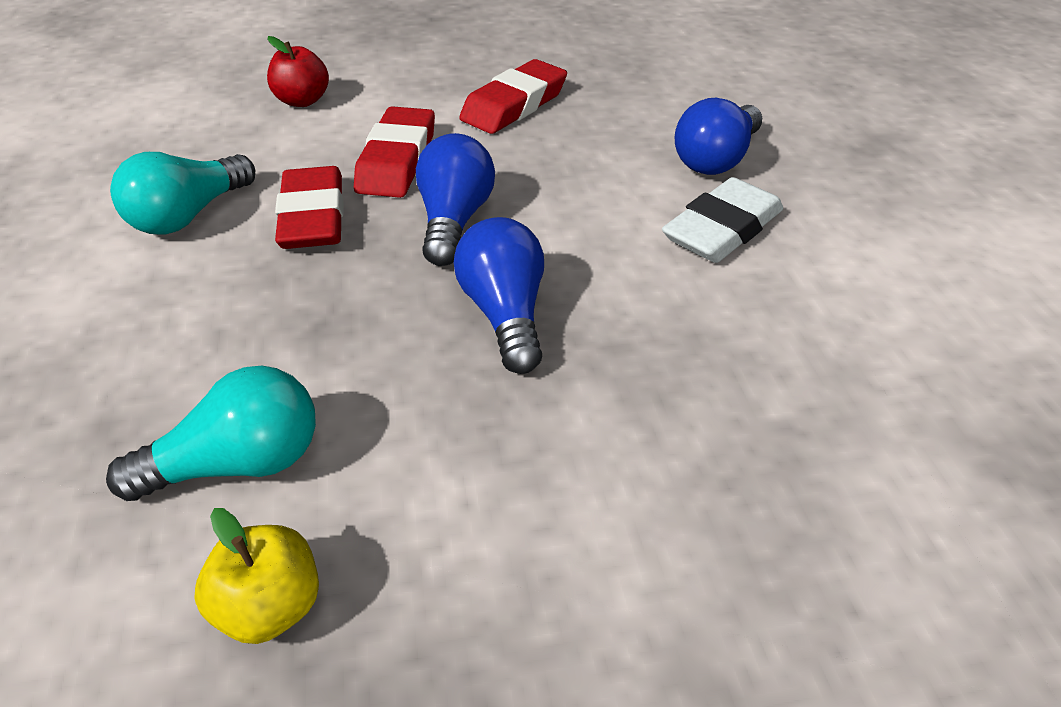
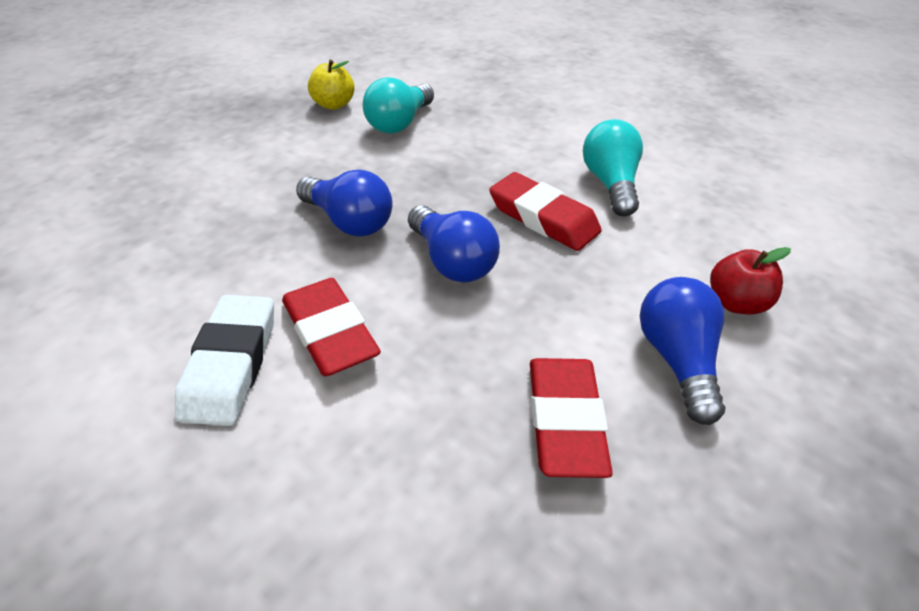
camera: 140 degrees right, 0 degrees up
(397, 160) = (563, 287): red eraser -> red eraser (330, 333)
(716, 159) = (279, 465): blue light bulb -> blue light bulb (677, 360)

